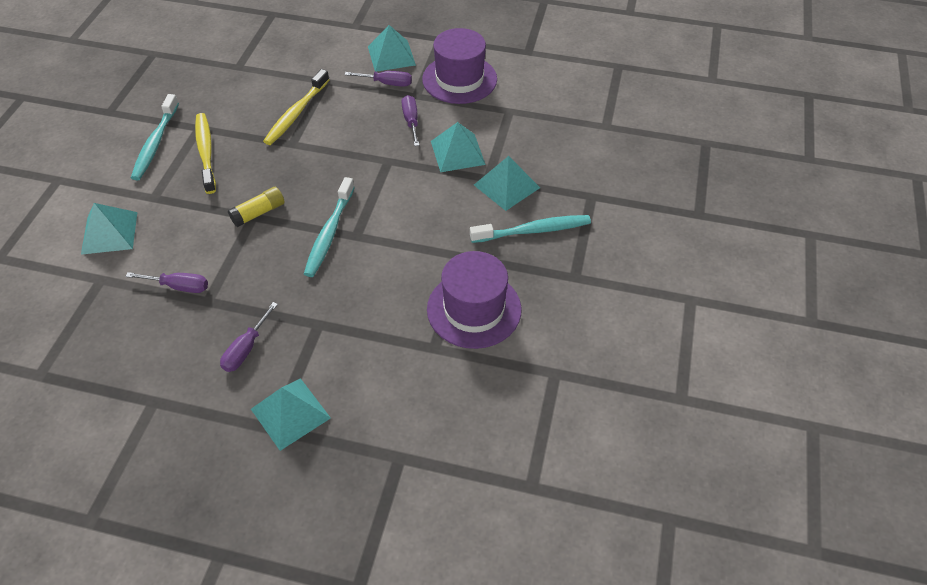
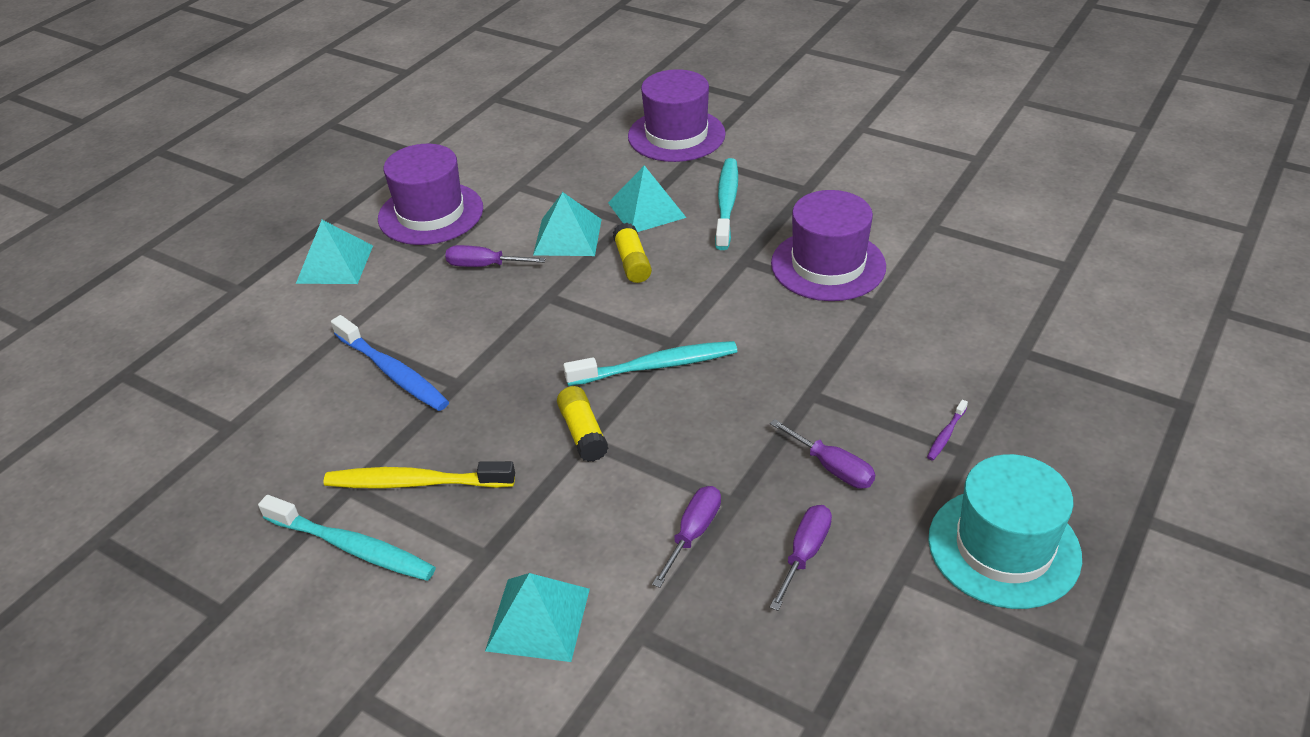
camera: 70 degrees left, 10 degrees down
(182, 461) = (1003, 547): none -> turquoise hat
(290, 413) = (946, 435): turquoise pyramid -> purple toothbrush
(296, 113) = (393, 372): yellow toothbrush -> blue toothbrush
(329, 233) = (656, 366): turquoise toothbrush -> turquoise toothbrush turned 45 degrees counterclockwise
(387, 83) = (392, 276): purple screwdriver -> purple screwdriver (805, 554)
(439, 194) = (632, 262): none -> yellow glue stick
(617, 179) = (676, 135): none -> purple hat

